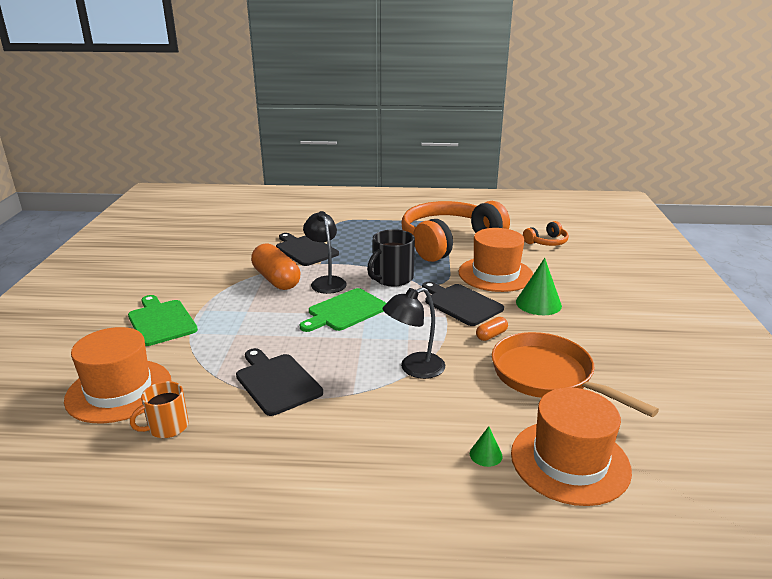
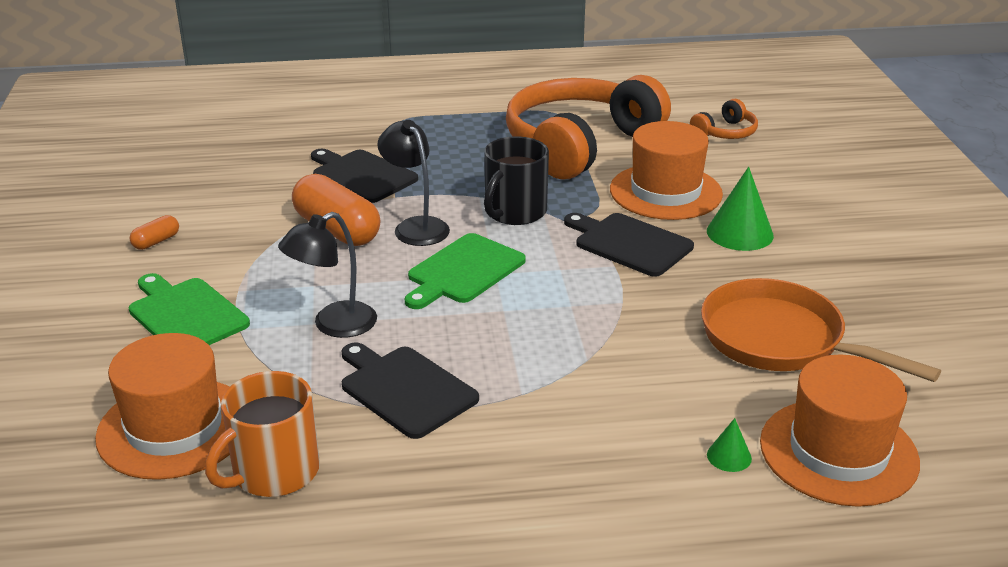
camera: 10 degrees left, 5 degrees up
(167, 427) = (274, 472): orange mug -> orange mug, size x1.52
(414, 369) = (595, 349): black lamp -> black lamp (334, 325)
(491, 335) = (687, 288): orange capsule -> orange capsule (156, 241)

